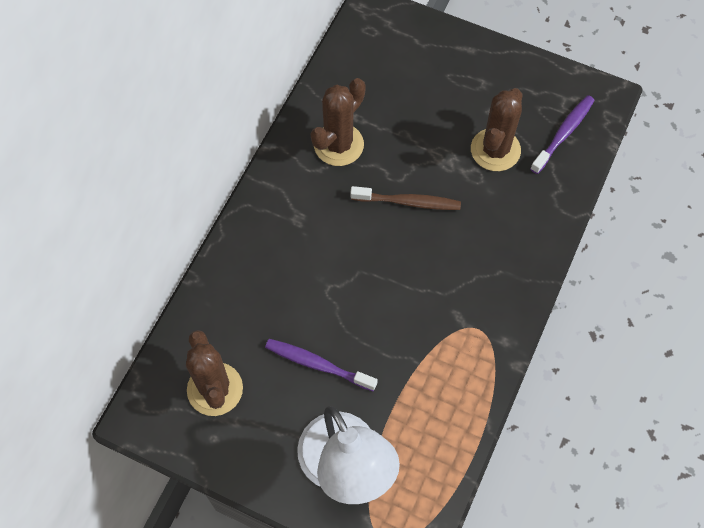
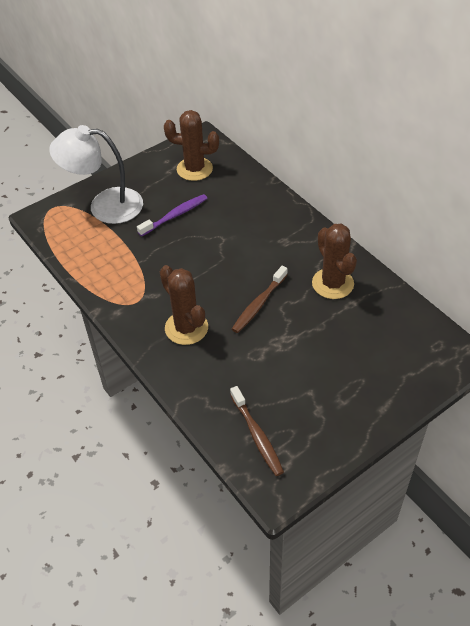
camera: 120 degrees right, 15 degrees down
(495, 150) = (270, 378): brown cactus -> brown cactus (186, 328)
(563, 134) = (257, 435): purple toothbrush -> brown toothbrush

